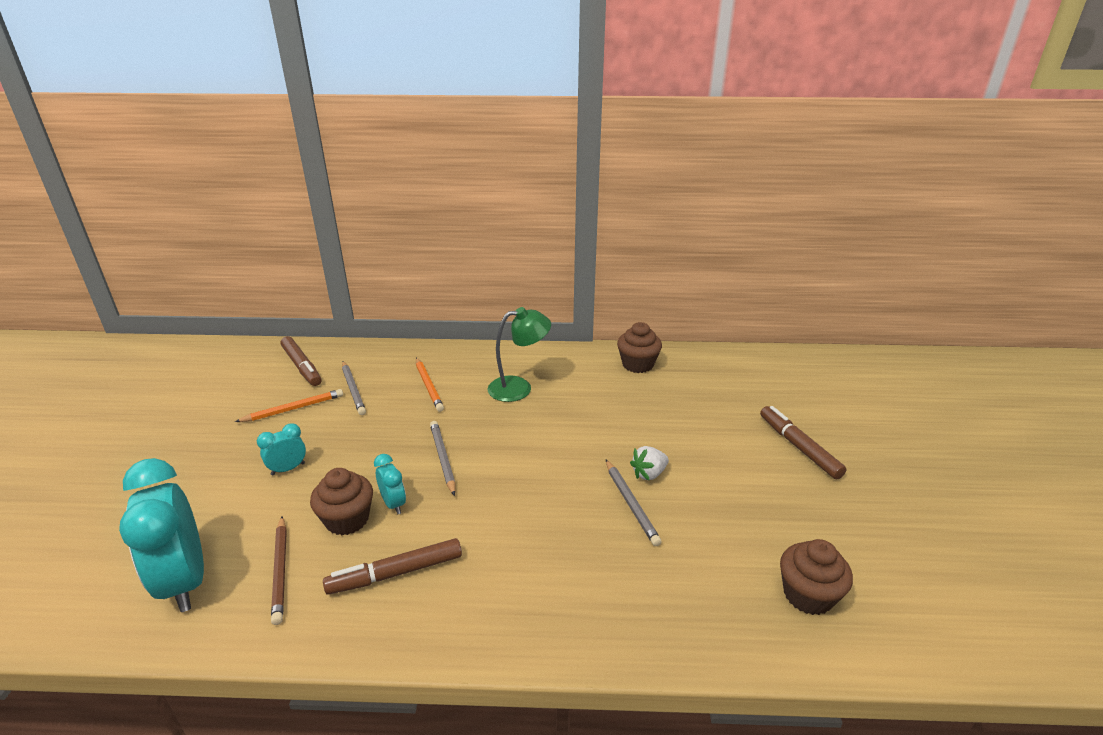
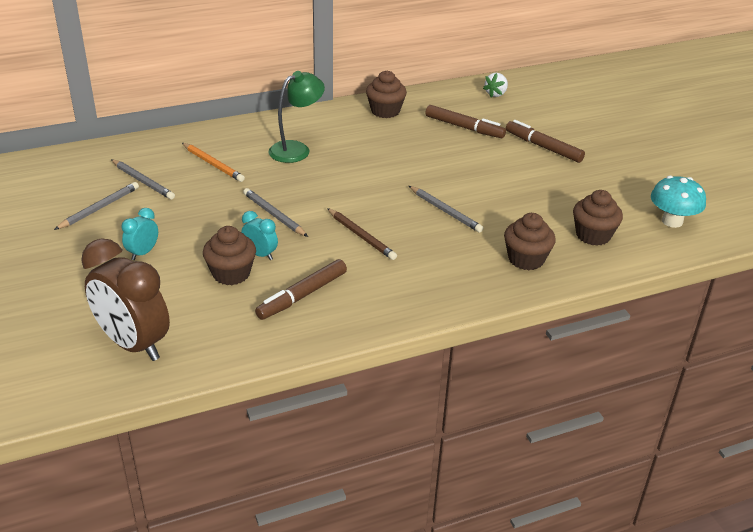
camera: 25 degrees left, 5 degrees up
(185, 581) = (133, 344): turquoise clock -> brown clock
(281, 571) = (208, 318): brown pencil -> brown pencil (361, 236)
(294, 408) = (99, 208): orange pencil -> grey pencil
(302, 366) = (70, 172): brown marker -> brown marker (464, 127)
(649, 474) = (446, 189): white strawberry -> white strawberry (496, 94)
(695, 606) = (526, 259): none -> brown cupcake
(939, 606) = (672, 221): none -> turquoise mushroom

